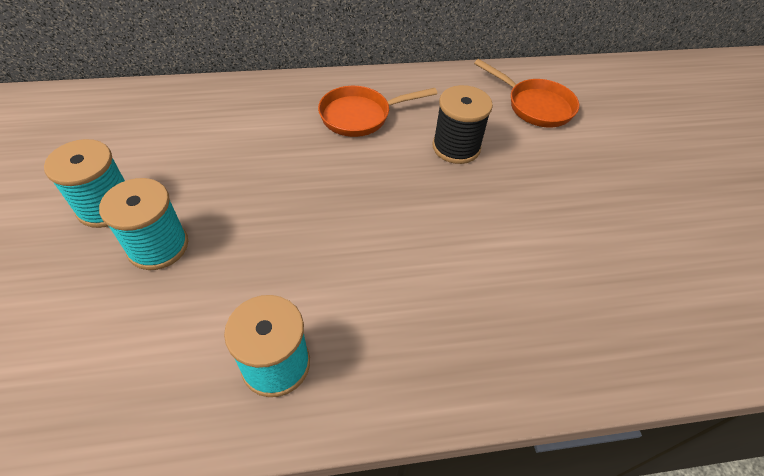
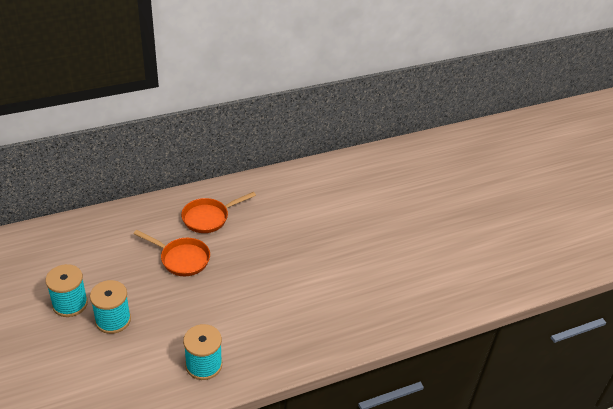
camera: 15 degrees left, 10 degrees down
(456, 147) = (274, 228): black spool -> none
(535, 106) = (319, 191): orange pan -> orange pan (182, 259)

